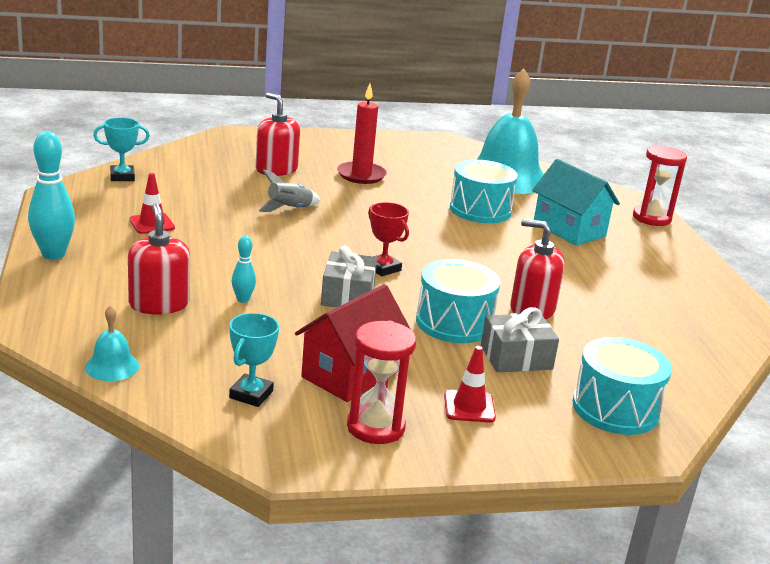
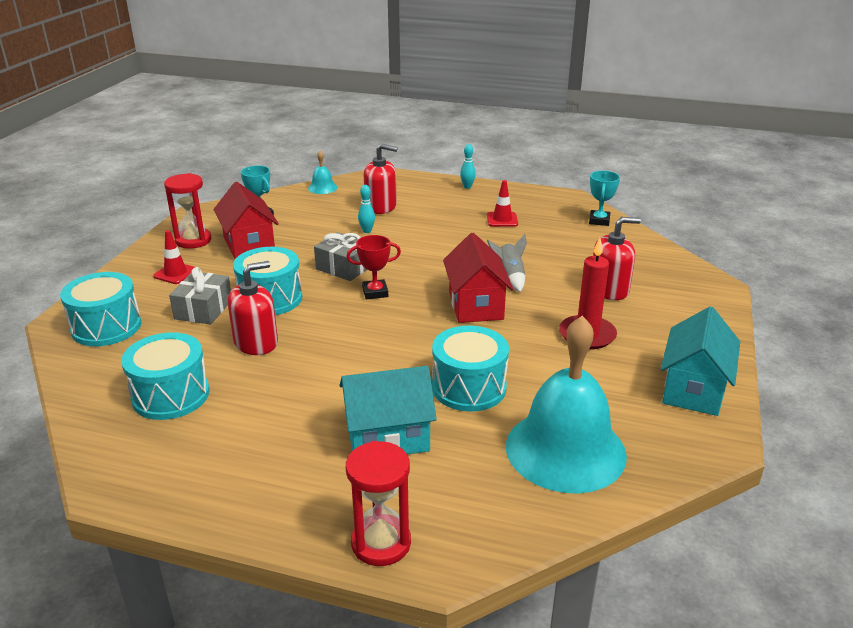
camera: 120 degrees right, 5 degrees up
(53, 254) = (467, 187): turquoise bowling pin -> turquoise bowling pin, size x0.52
(359, 219) = (475, 305): none -> red house
(396, 144) = (693, 389): none -> turquoise house
(647, 328) = (170, 395): none -> turquoise drum

